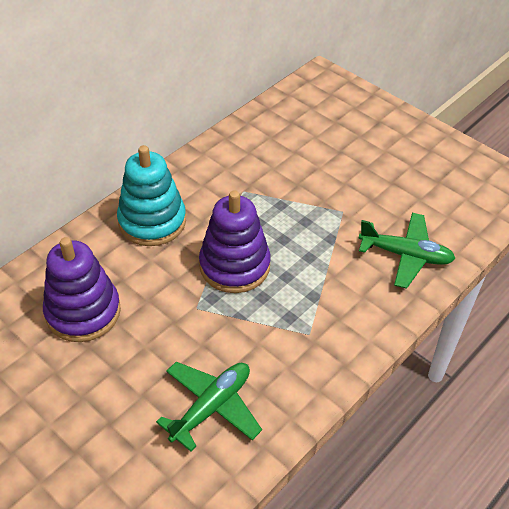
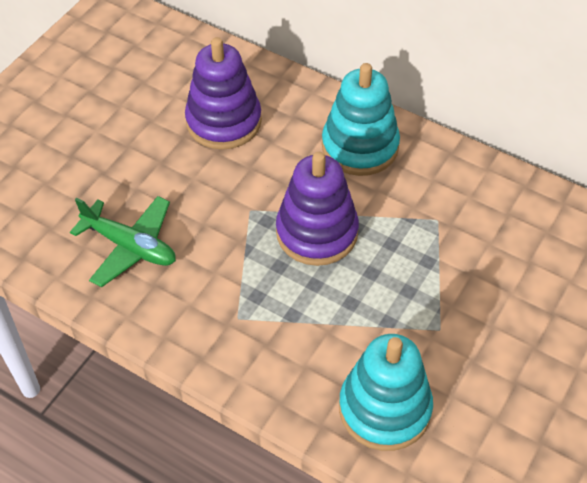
camera: 80 degrees right, 5 degrees up
(405, 255) = (384, 409): green plane -> turquoise stacking toy

